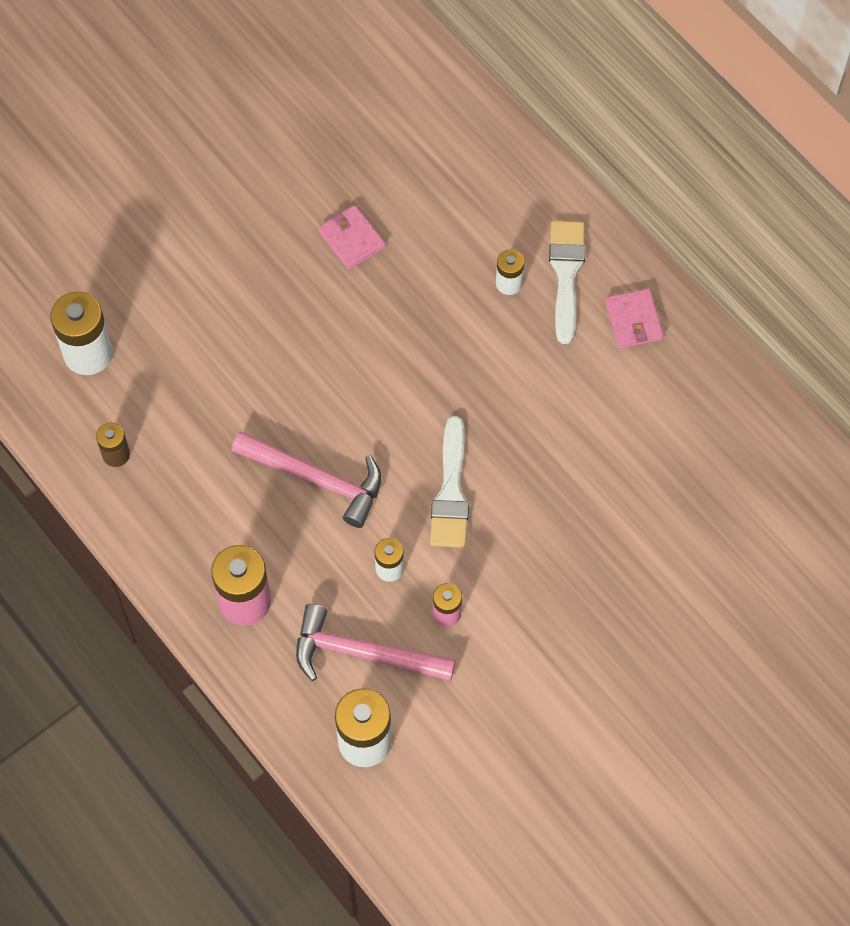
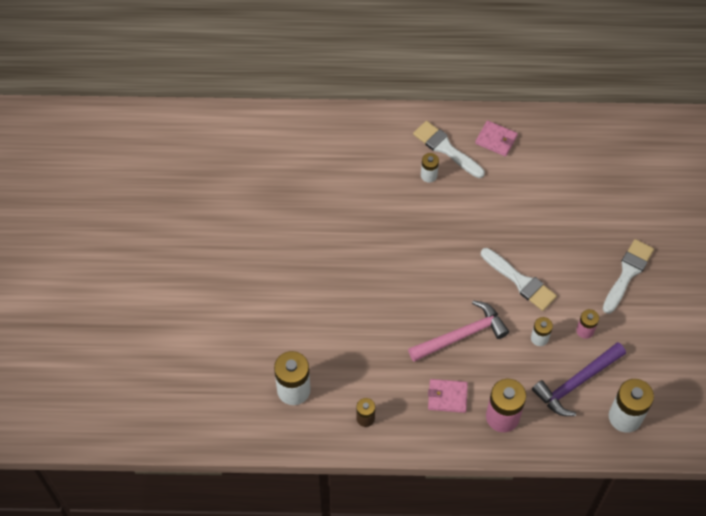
camera: 50 degrees left, 5 degrees down
(351, 239) = (341, 223): pink wallet -> pink wallet (447, 397)
(363, 653) = (576, 383): pink hammer -> purple hammer
(576, 607) = (627, 273): none -> white brush

